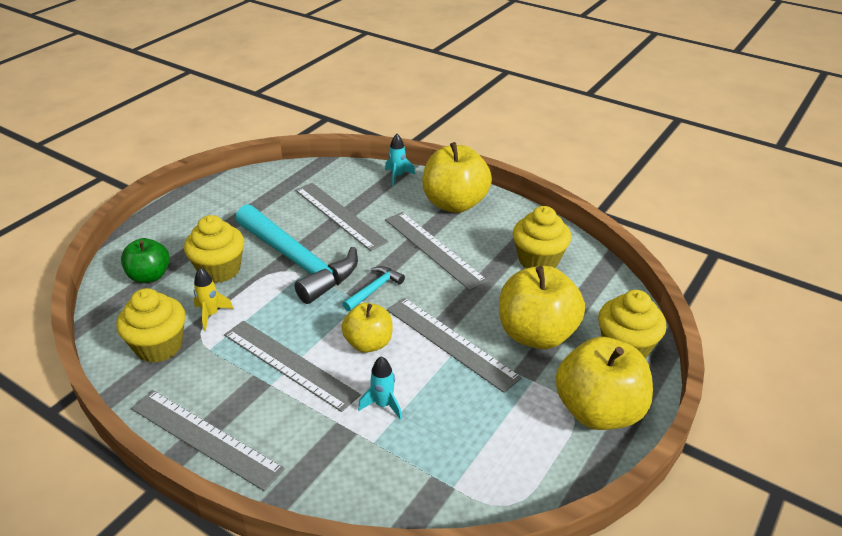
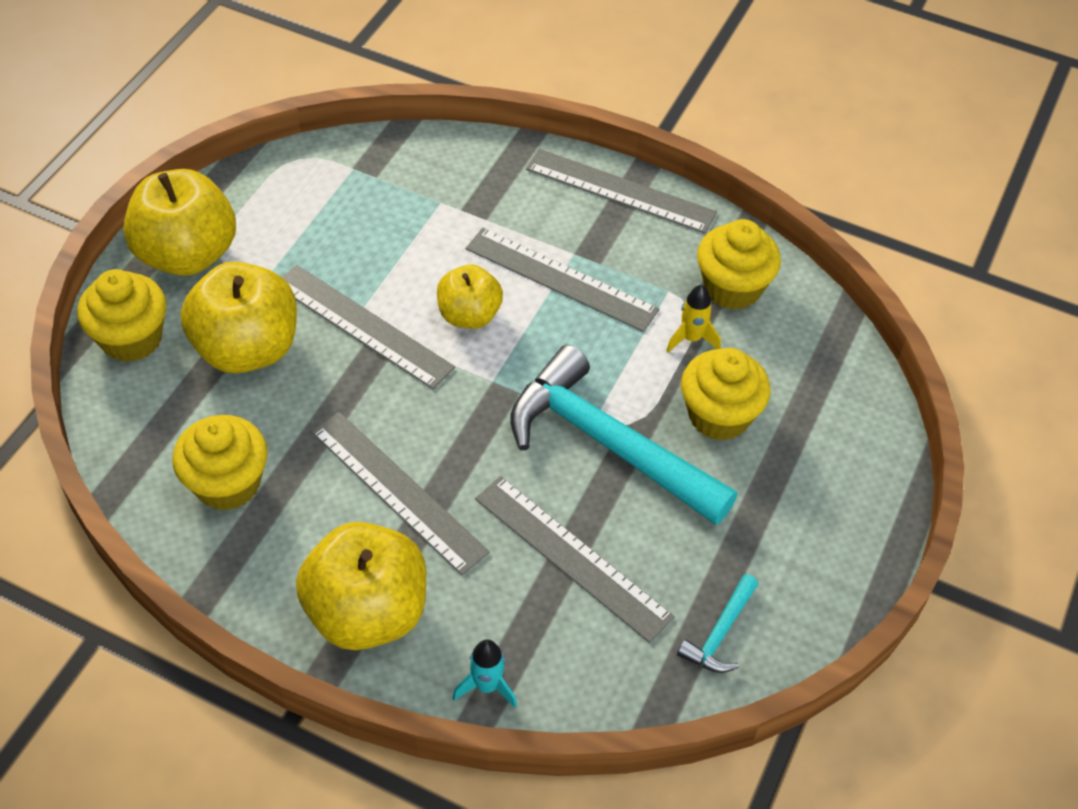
camera: 170 degrees right, 15 degrees up
(150, 276) = (814, 394): green apple -> none
(374, 289) = (478, 402): turquoise hammer -> turquoise hammer (720, 633)
(383, 405) = (437, 240): turquoise rocket -> none

